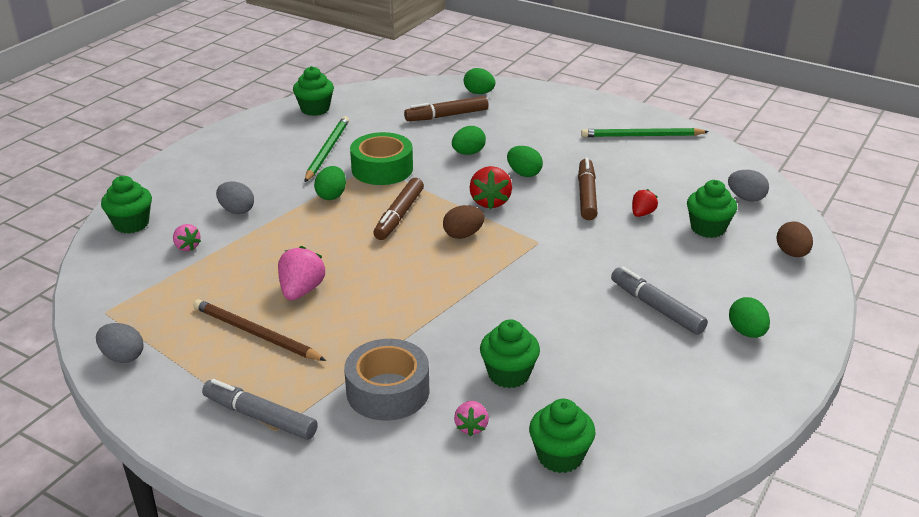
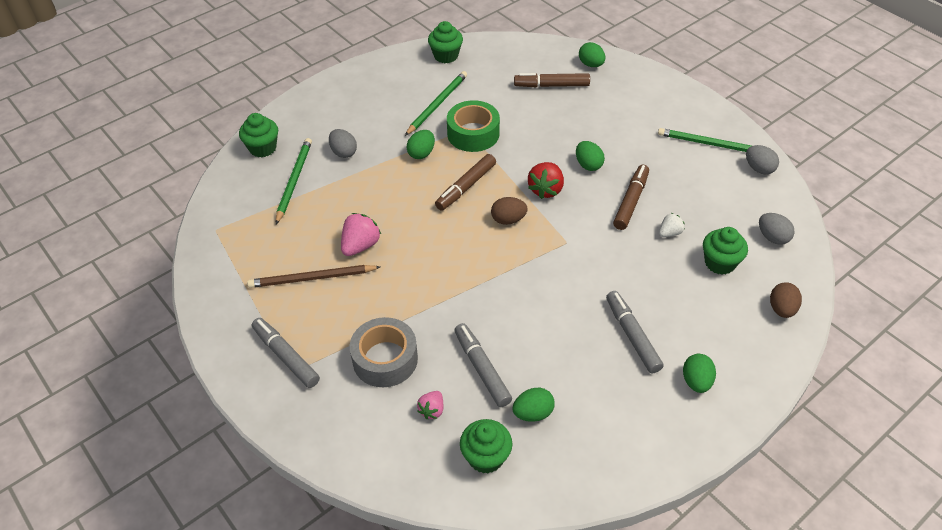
camera: 20 degrees right, 15 degrees up
(123, 357) = (213, 275): grey egg -> grey egg (759, 169)
(187, 247) = (294, 181): pink strawberry -> green pencil
(255, 333) = (312, 278): brown pencil -> brown pencil turned 60 degrees counterclockwise
(468, 153) = (551, 132): green egg -> green egg (533, 413)
(508, 374) = (482, 369): green cupcake -> grey marker
(642, 213) = (669, 233): red strawberry -> white strawberry

